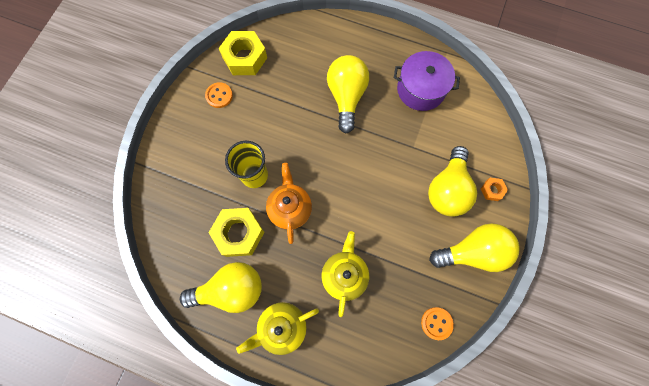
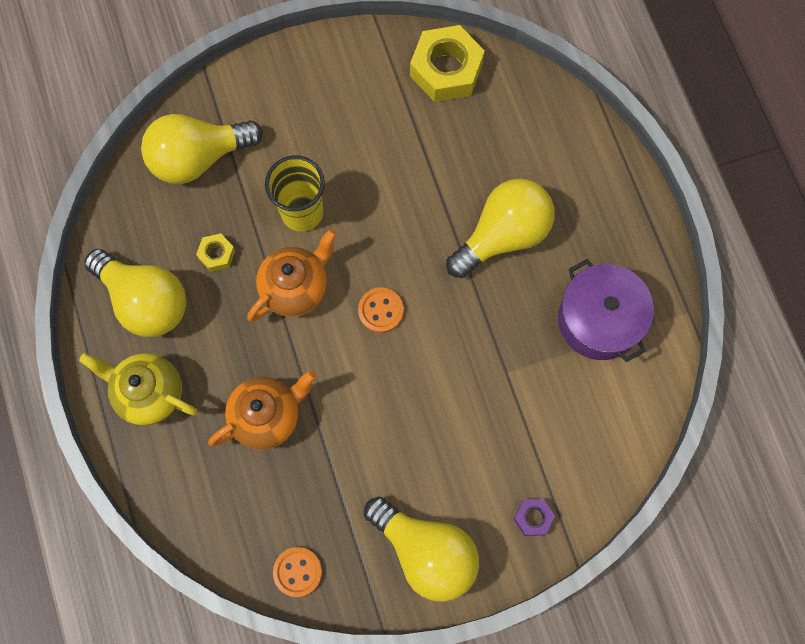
camera: 50 degrees right, 0 degrees up
(219, 96) = (368, 84): orange button -> orange button (381, 310)
(239, 233) = (217, 254): yellow nut -> yellow nut, size x0.48
(344, 275) = (267, 416): yellow teapot -> orange teapot
(447, 189) = (484, 459): yellow light bulb -> yellow light bulb (198, 158)
(492, 190) = (533, 518): orange nut -> purple nut

